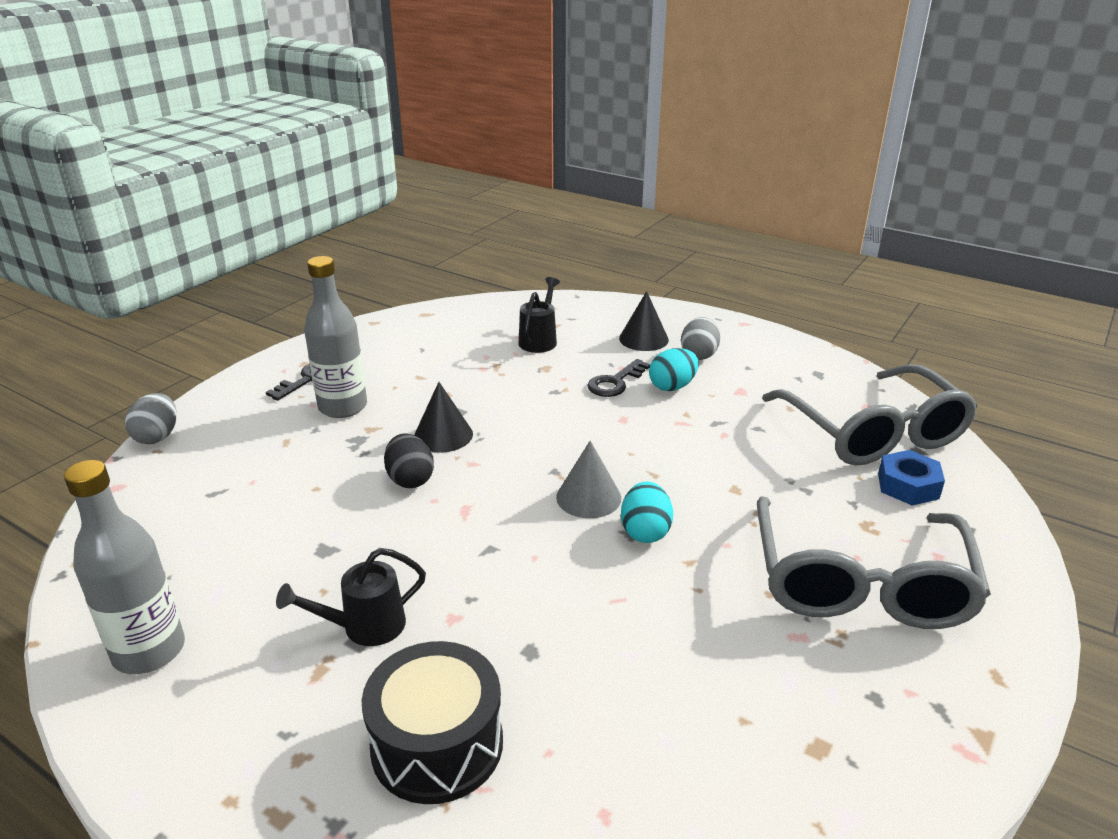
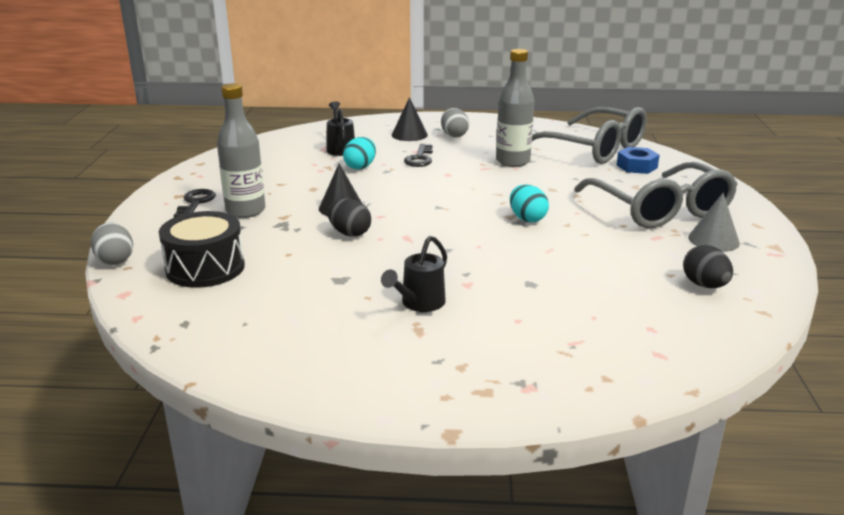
camera: 30 degrees left, 5 degrees down
(149, 651) = (288, 358): grey bottle -> grey bottle (513, 161)
(437, 744) = (532, 334): black drum -> black drum (205, 268)
(588, 497) = (475, 213): grey cone -> grey cone (713, 240)
(672, 386) = (457, 153): turquoise egg -> turquoise egg (360, 167)
(775, 766) = (704, 285): none -> black egg

